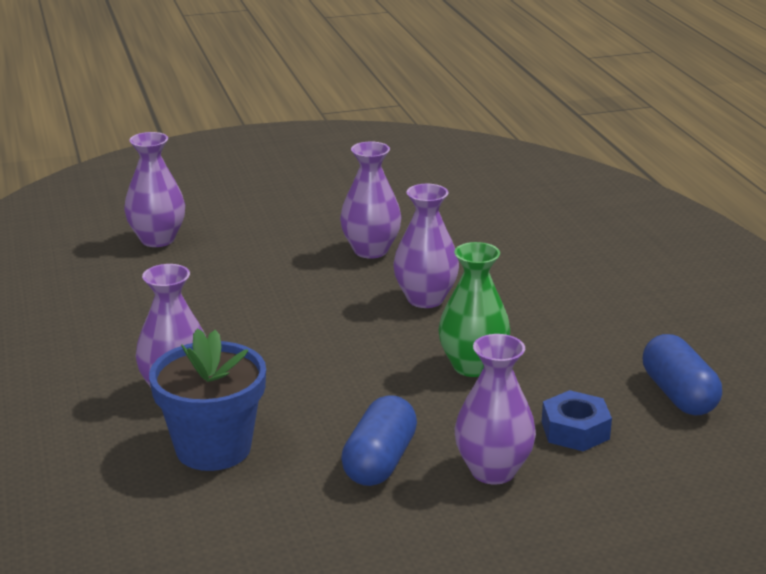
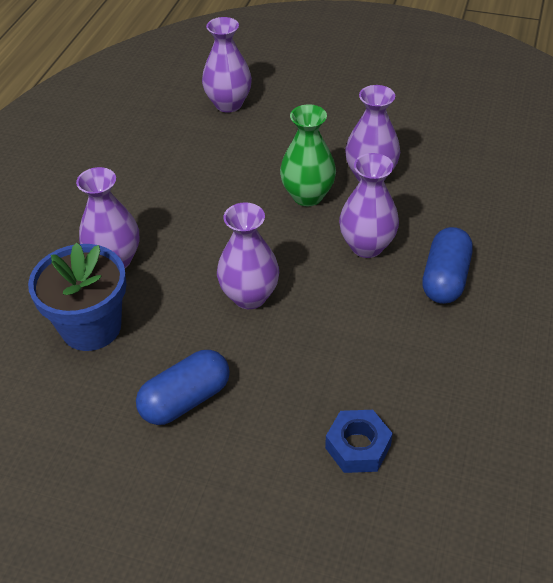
camera: 35 degrees right, 20 degrees up
(473, 366) = (339, 336): green vase -> green vase (307, 196)
(493, 471) = (256, 454): purple vase -> purple vase (249, 296)
(678, 395) = (482, 453): blue capsule -> blue capsule (445, 278)

